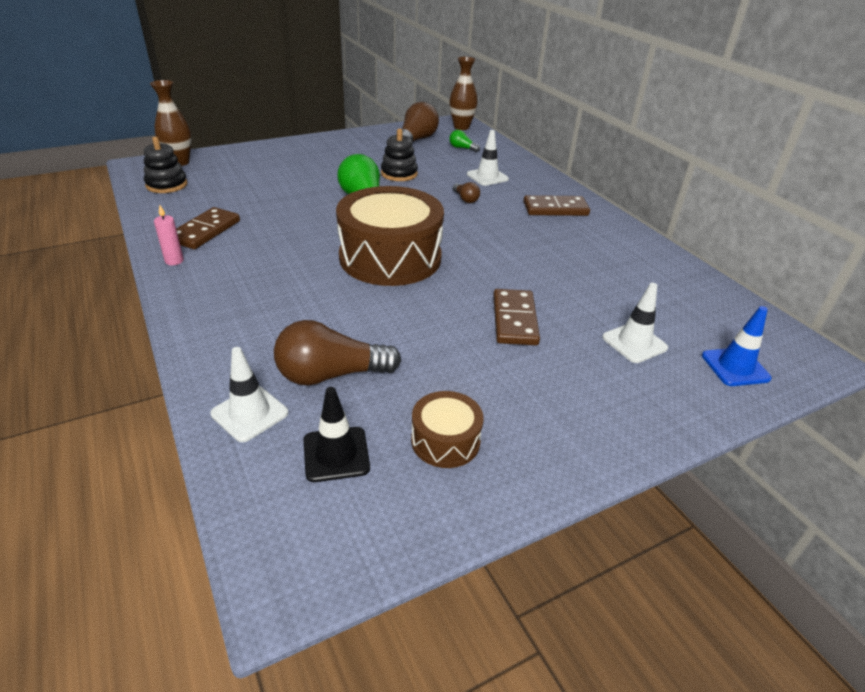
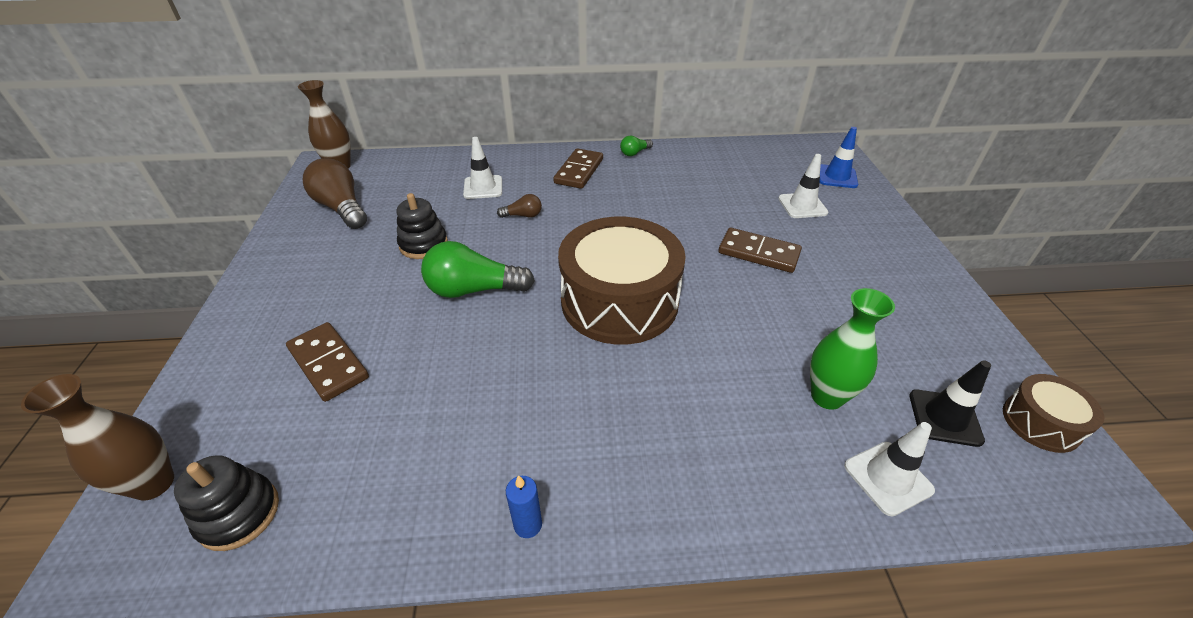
camera: 65 degrees left, 5 degrees up
(174, 261) = (528, 525): pink candle -> blue candle
(205, 231) = (454, 473): brown domino -> brown domino (328, 363)
(331, 375) = (827, 396): brown light bulb -> green vase
(445, 440) = (922, 341): brown drum -> brown drum (1040, 422)
(462, 148) = (398, 182): green light bulb -> green light bulb (634, 153)

